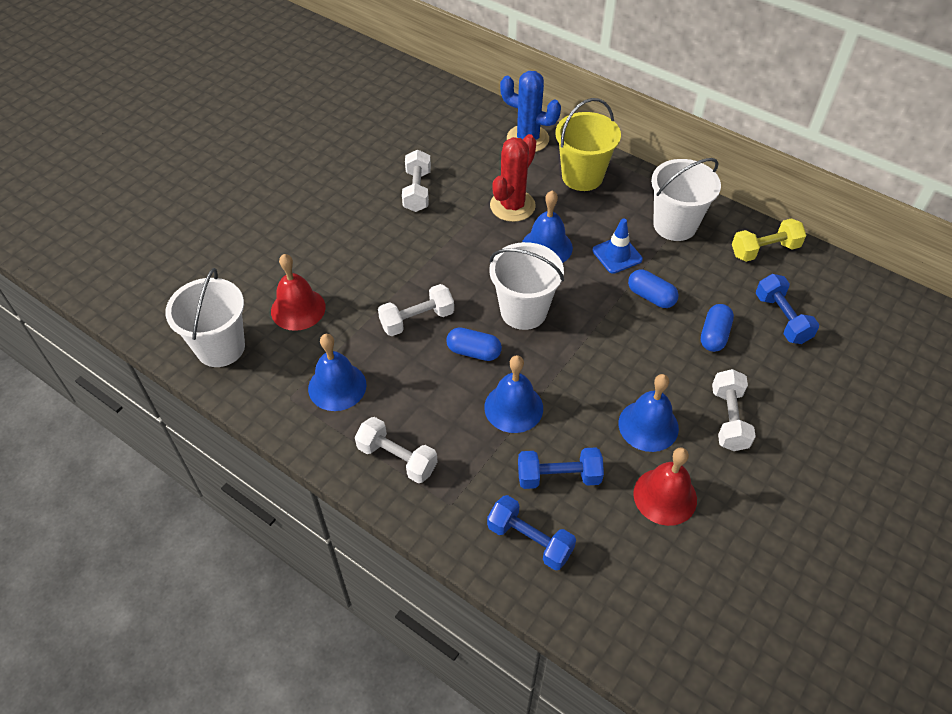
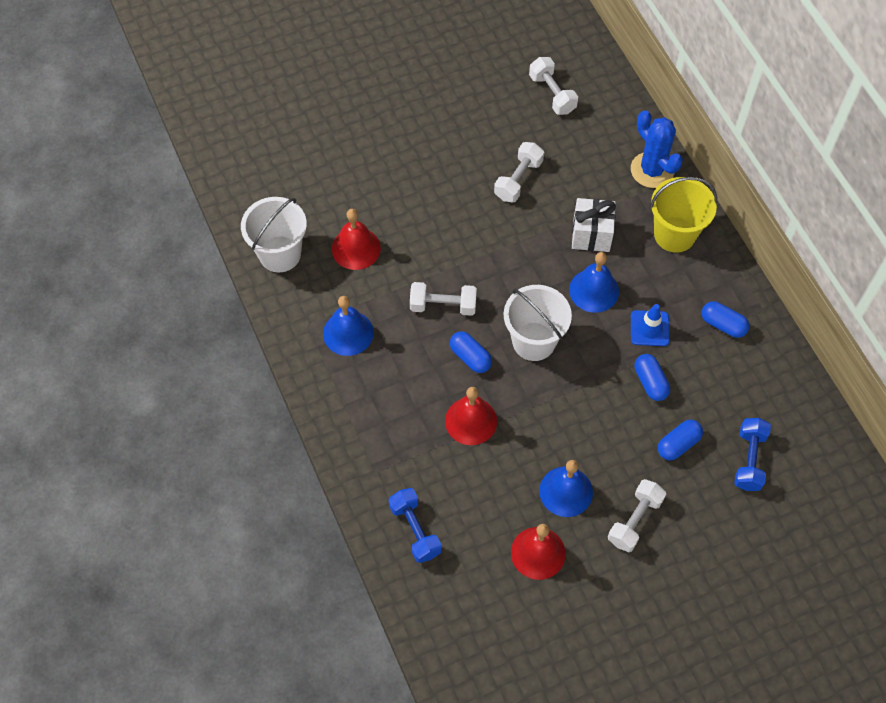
camera: 30 degrees right, 10 degrees up
(397, 458) = (358, 416): white dumbbell -> white dumbbell (552, 94)
(512, 206) = (591, 235): red cactus -> white gift
(513, 407) = (471, 421): blue bell -> red bell
(558, 477) = (468, 494): blue dumbbell -> none
(675, 225) = (723, 324): white bucket -> blue capsule
(764, 250) = (786, 389): yellow dumbbell -> none

